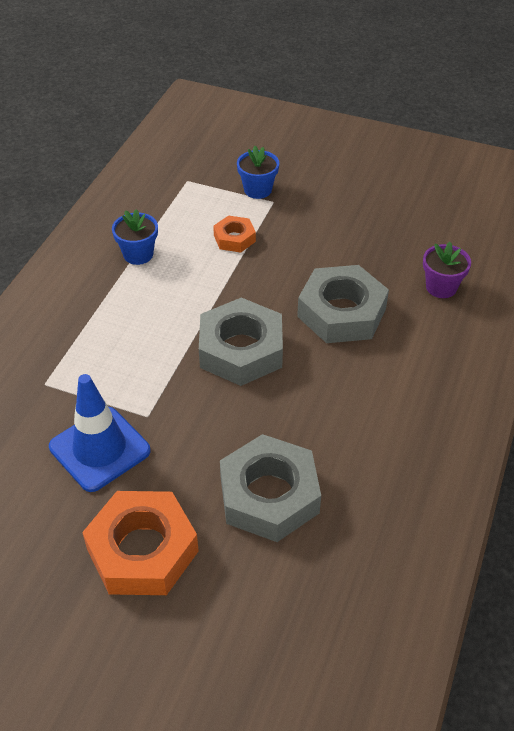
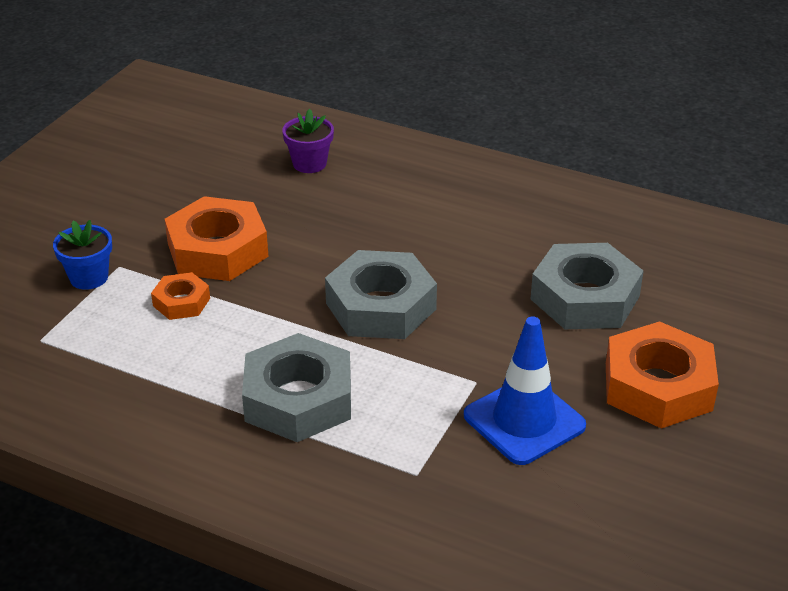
camera: 85 degrees left, 10 degrees down
(138, 254) = (186, 389): blue flower pot -> none
(302, 248) = (217, 250): none -> orange nut
(341, 312) = (334, 231): grey nut -> grey nut (298, 399)

